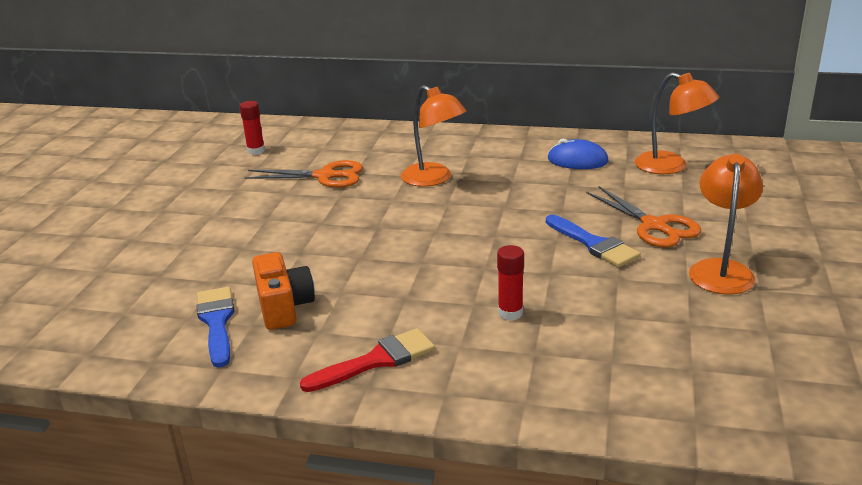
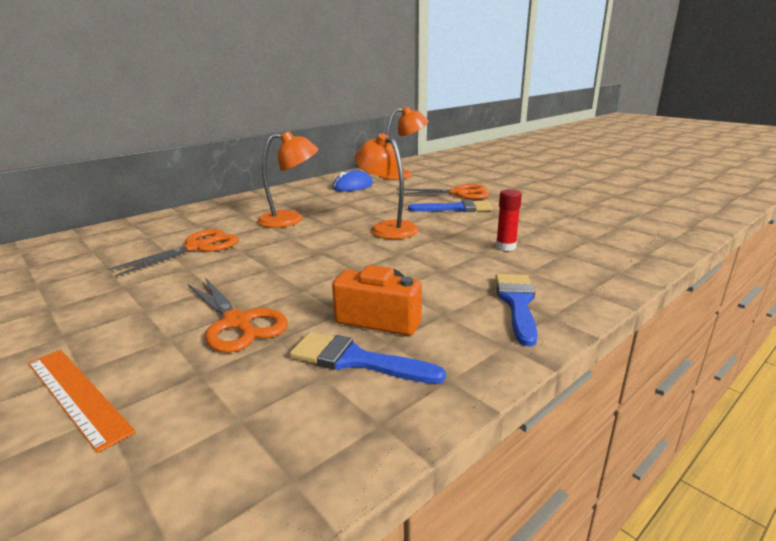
camera: 55 degrees left, 5 degrees down
(111, 253) = (76, 395): none -> orange ruler
(226, 255) = (237, 323): none -> orange scissors
(256, 151) = (76, 260): red glue stick -> none
(376, 361) = (517, 303): red brush -> blue brush
(721, 269) = (525, 195): orange lamp -> orange lamp (387, 228)

